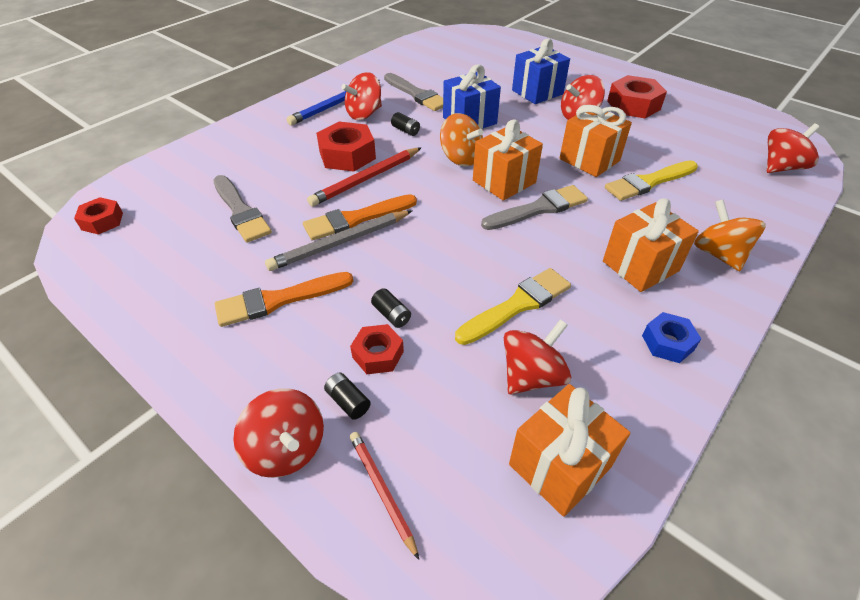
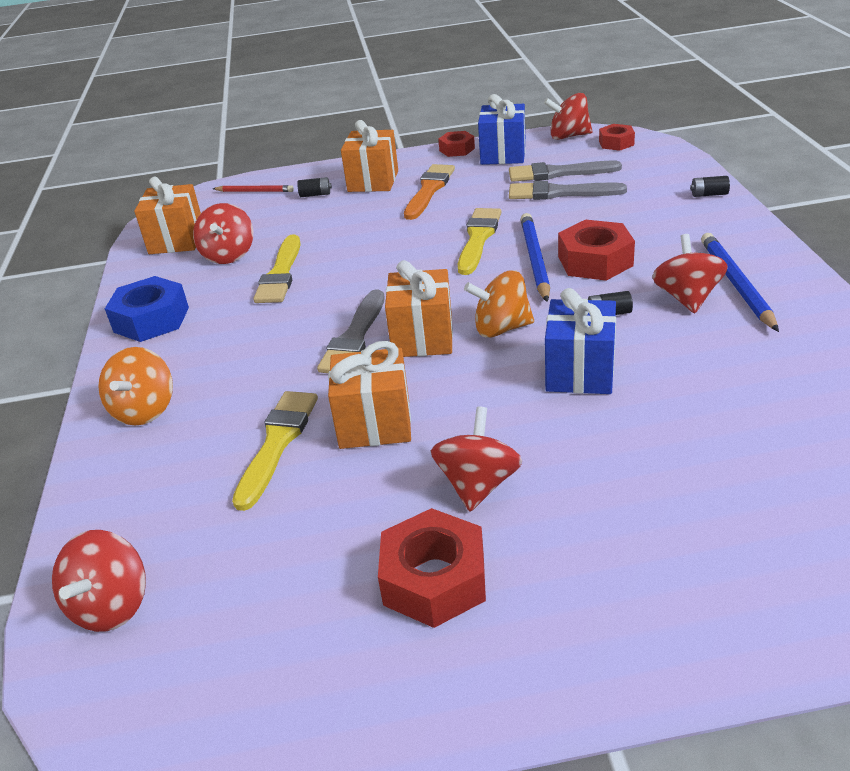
camera: 135 degrees right, 10 degrees down
(287, 449) = (317, 174): red spinning top -> red spinning top (568, 136)
(340, 243) = (456, 224): grey pencil -> none
(356, 219) = (478, 238): orange brush -> yellow brush
(366, 179) = (535, 259): red pencil -> blue pencil
(378, 354) = (330, 211): red nut -> red nut (457, 149)
(391, 315) = (353, 224): black battery -> black battery (709, 194)
(416, 94) = (708, 358): grey brush -> grey brush (558, 173)
(537, 92) = (598, 486): blue gift -> blue gift (503, 154)
(640, 266) = (212, 353): orange gift -> orange gift (373, 181)
(668, 343) = (151, 319): blue nut -> blue nut, size x1.66
(719, 254) = (145, 410): orange spinning top -> orange spinning top turned 75 degrees clockwise

